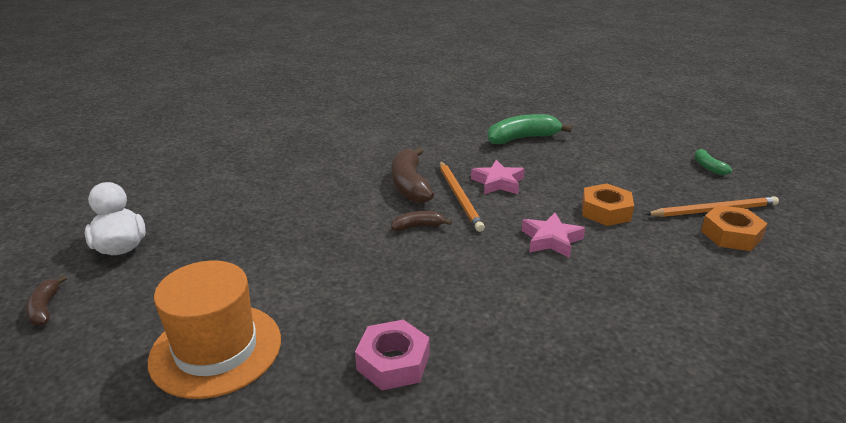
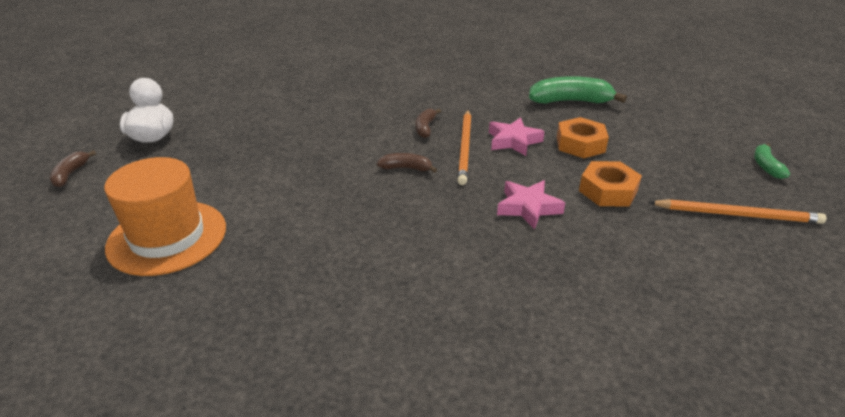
camera: 20 degrees right, 5 degrees up
(393, 362) = (299, 285): pink nut -> none
(409, 185) = (425, 128): brown banana -> brown banana, size x0.53
(731, 235) = (738, 245): orange nut -> orange nut (580, 144)

